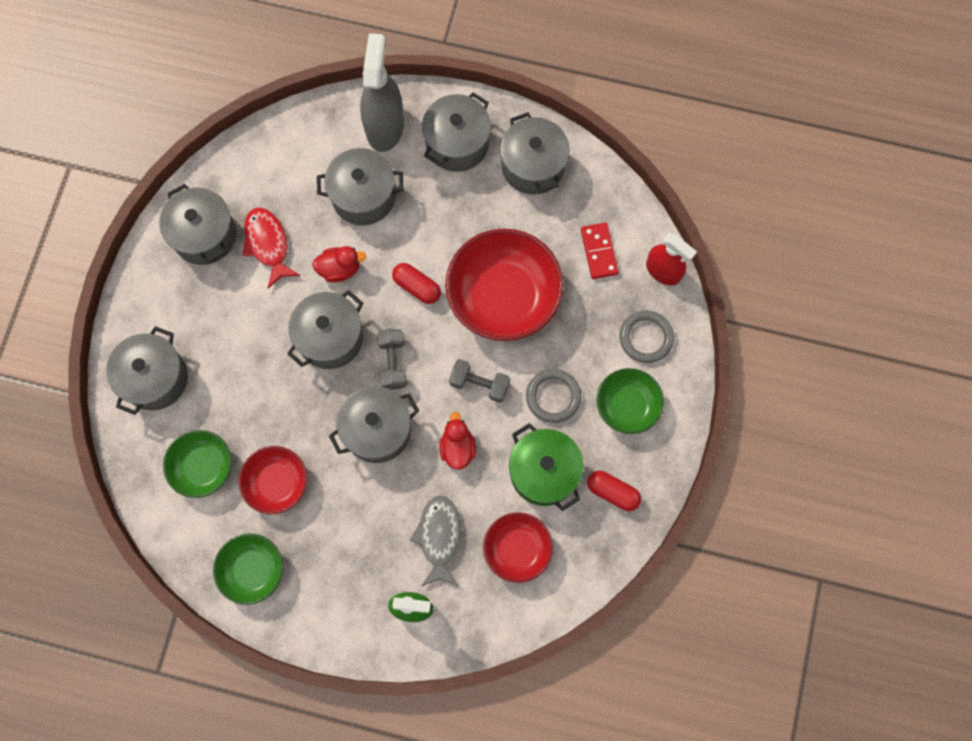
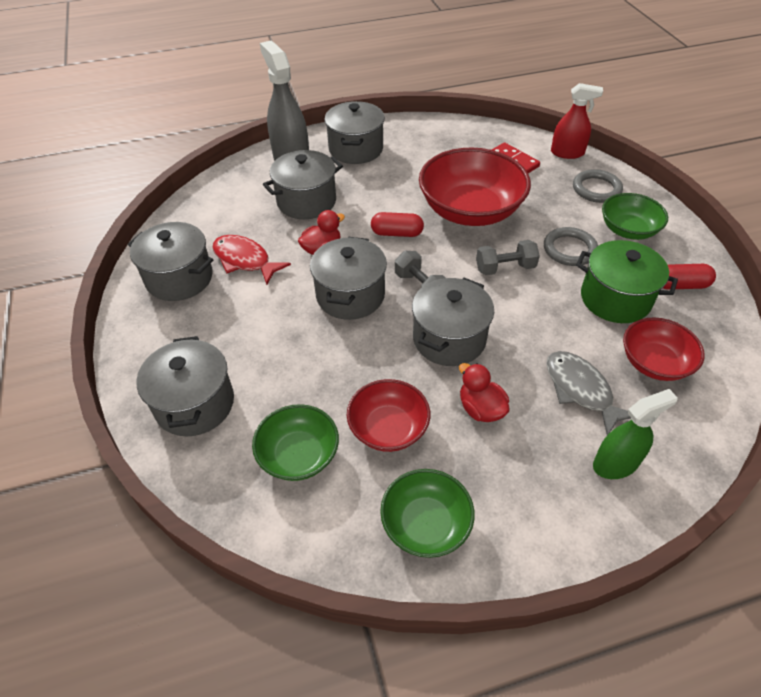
camera: 30 degrees left, 25 degrees down
(457, 447) = (529, 317): red duck -> red duck (481, 409)
(533, 166) = (422, 140): grey pot -> none

